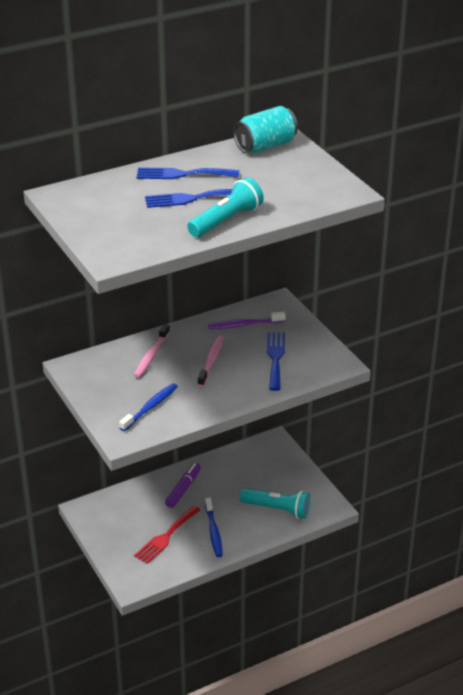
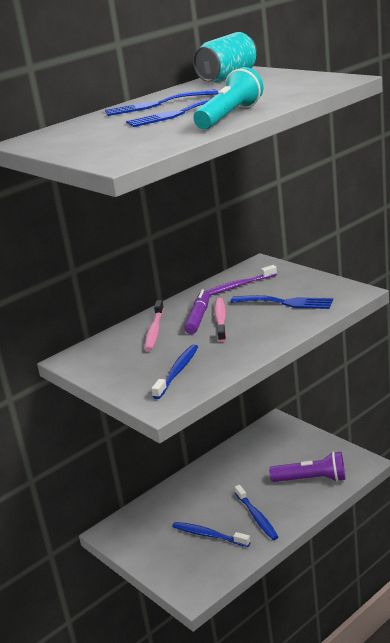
camera: 10 degrees left, 10 degrees down
(166, 536) = (208, 535): red fork -> blue toothbrush
(183, 489) = (206, 486): purple marker -> purple marker (198, 317)
(275, 358) = (286, 303): blue fork -> blue fork turned 120 degrees clockwise
(277, 509) = (311, 479): turquoise flashlight -> purple flashlight

